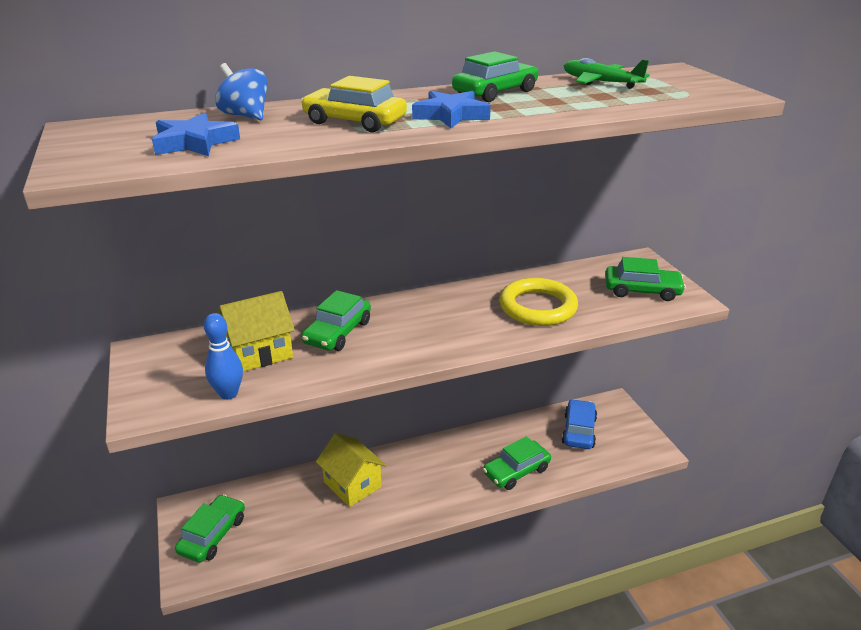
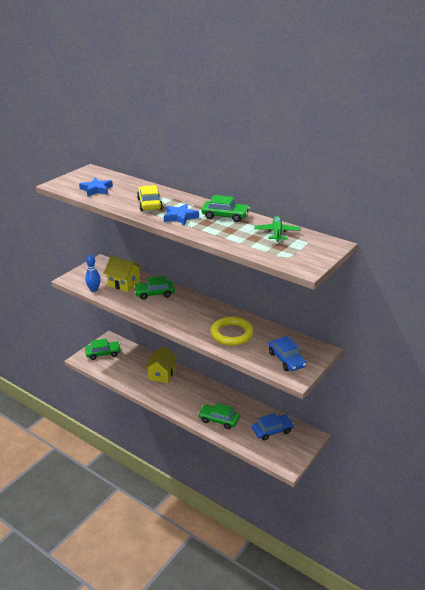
camera: 55 degrees right, 0 degrees up
(245, 116) = (132, 186): blue spinning top -> none
(642, 290) = (286, 359): green car -> blue car

